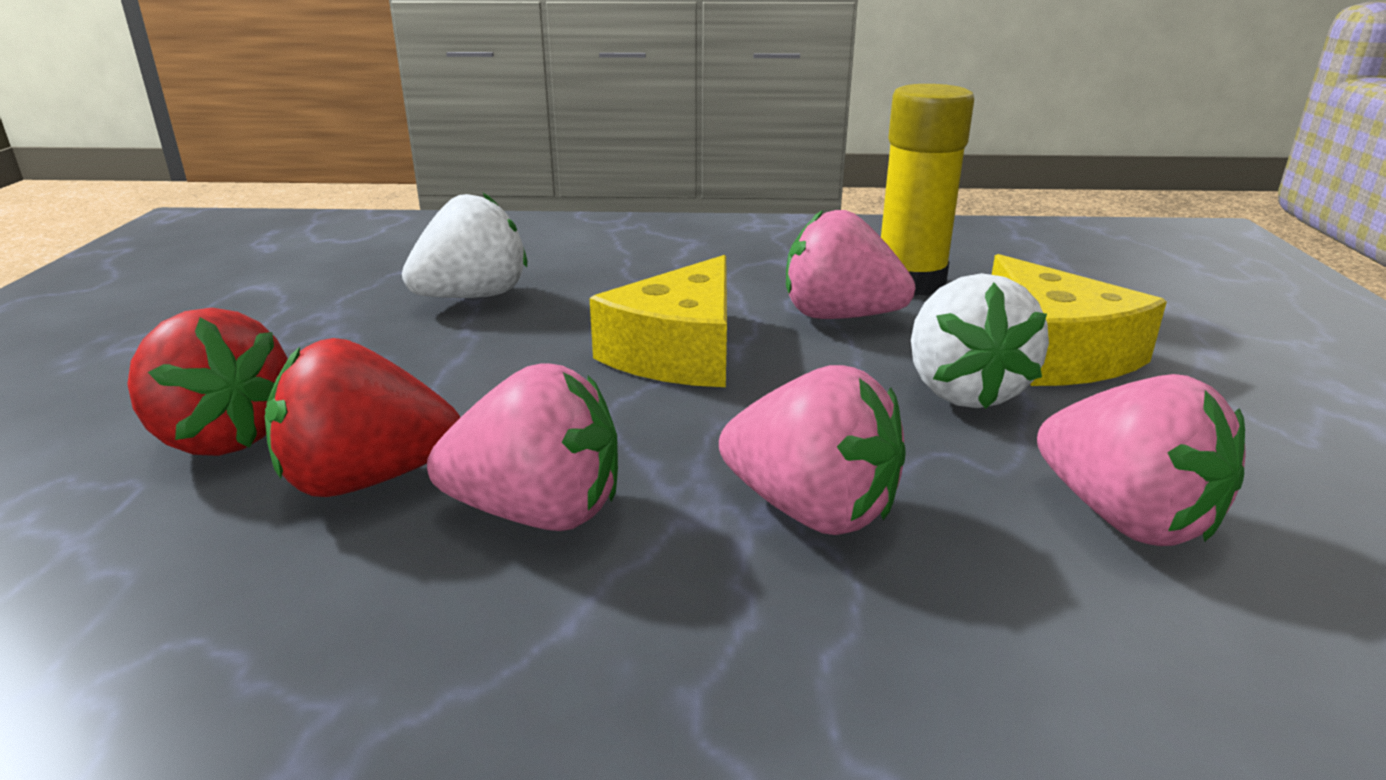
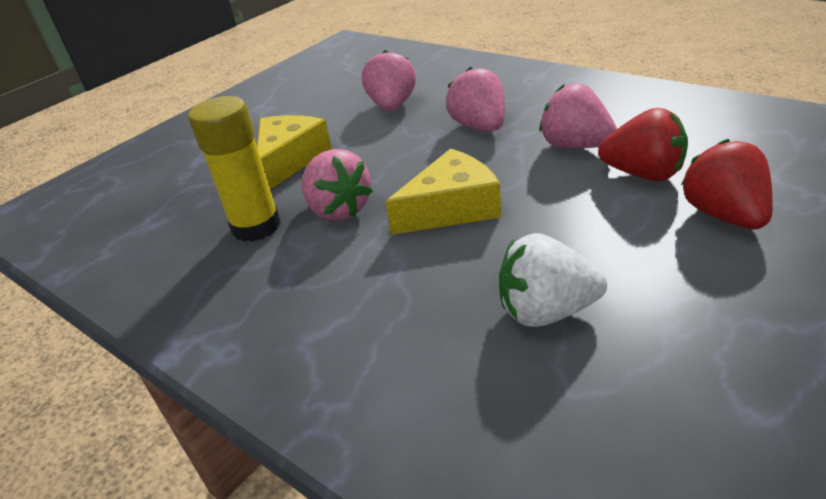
camera: 140 degrees left, 10 degrees up
(963, 391) = (360, 153): white strawberry -> none

